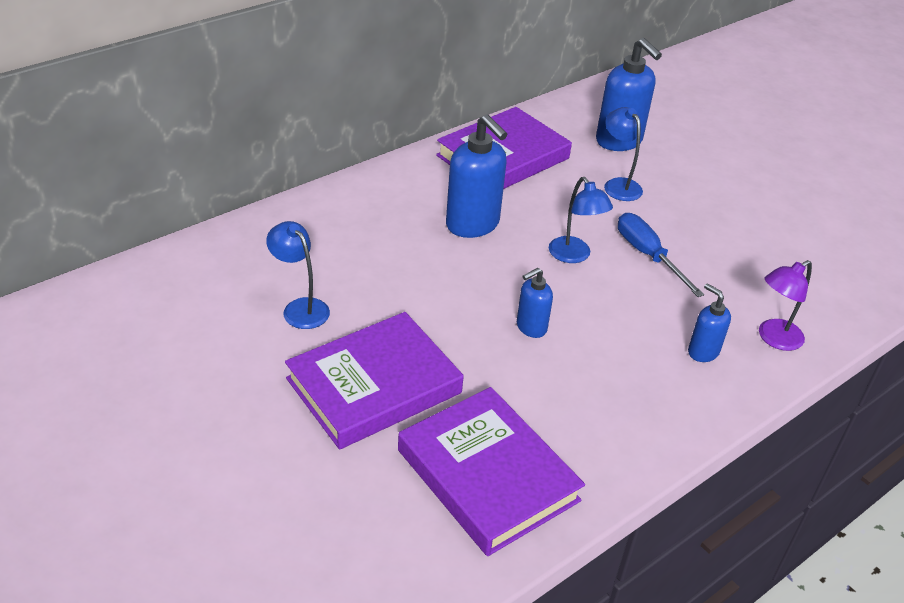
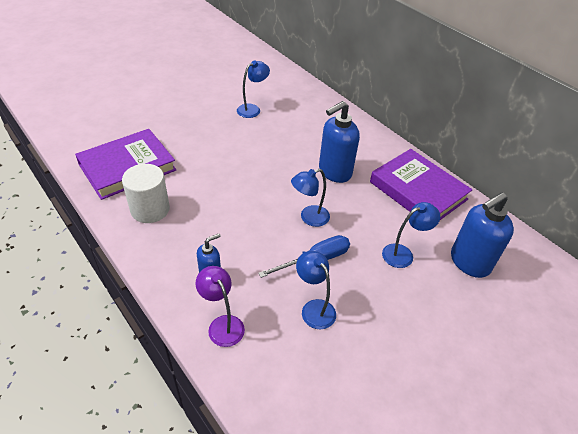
camera: 90 degrees right, 5 degrees up
(374, 386) = (194, 132): purple book -> none
(531, 327) = (237, 191): blue soap dispenser -> none
(591, 429) = (150, 209): none -> white cylinder
(722, 262) = (314, 308): none -> blue lamp

